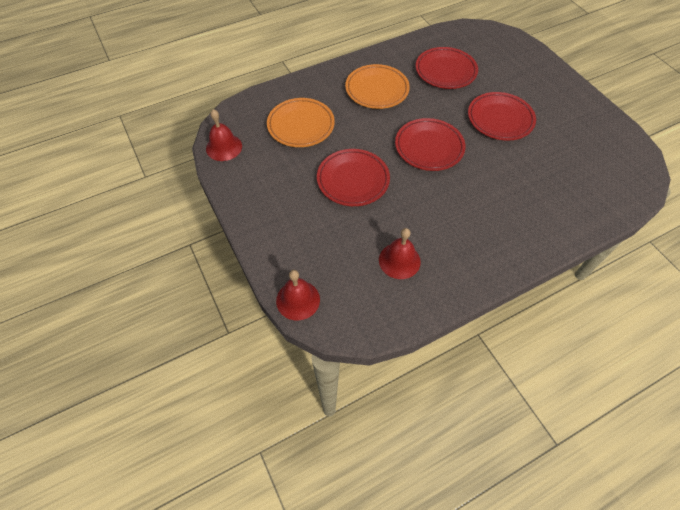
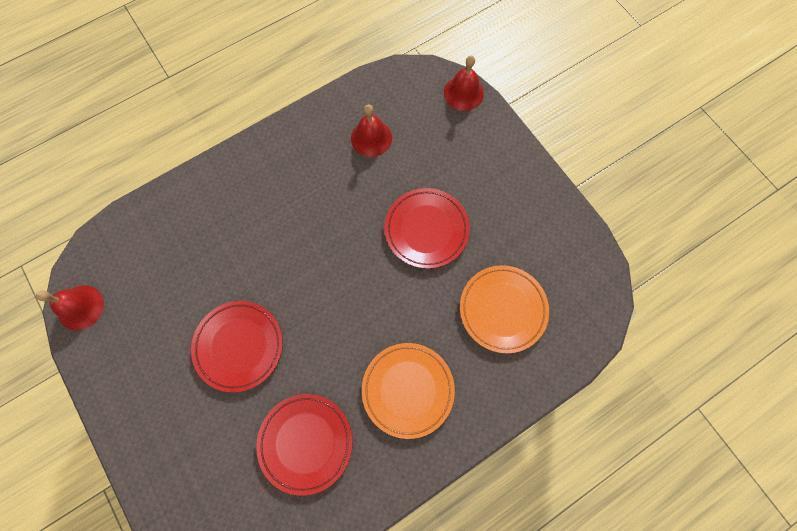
camera: 175 degrees right, 15 degrees up
(224, 147) = (590, 264): red bell -> red bell (80, 307)
(429, 147) = (336, 287): red plate -> none

